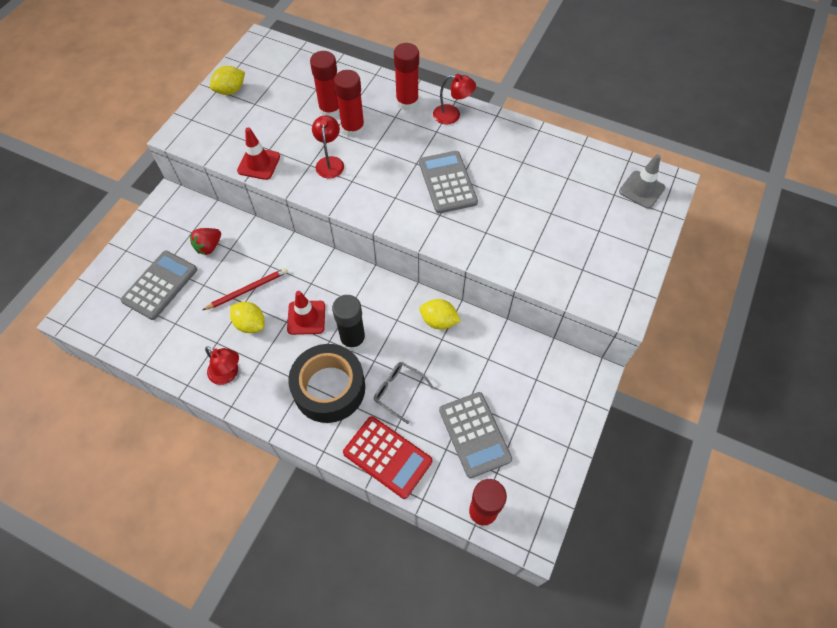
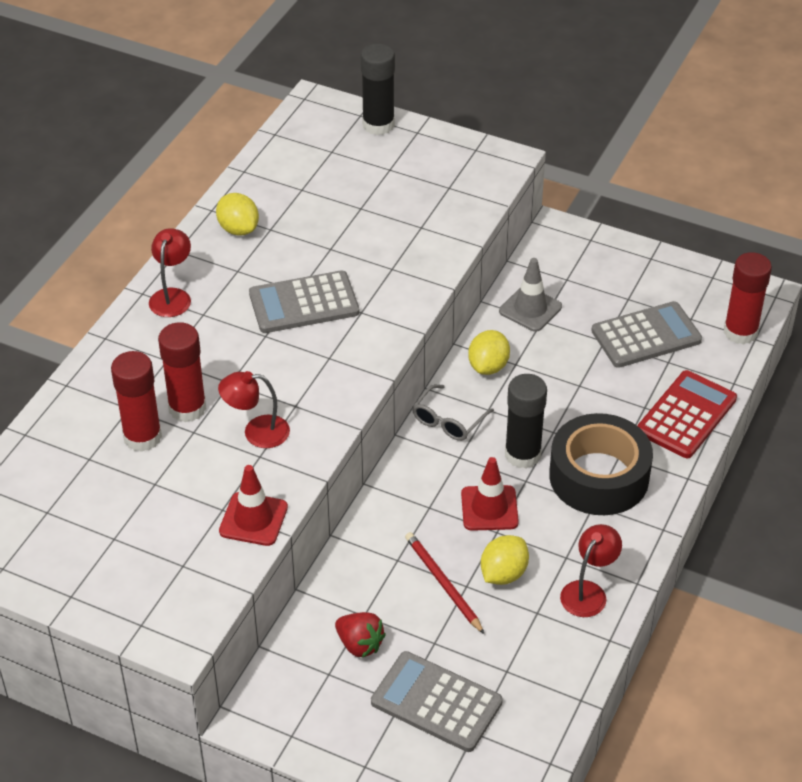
camera: 90 degrees left, 15 degrees down
(230, 90) = (76, 575): yellow lemon -> yellow lemon (238, 229)
(399, 391) = (596, 406): grey glasses -> grey glasses (448, 420)
(407, 102) = (137, 346): red glue stick -> none
(641, 190) = (325, 128): grey traffic cone -> grey traffic cone (530, 309)
(652, 223) = (378, 125): none -> black glue stick

